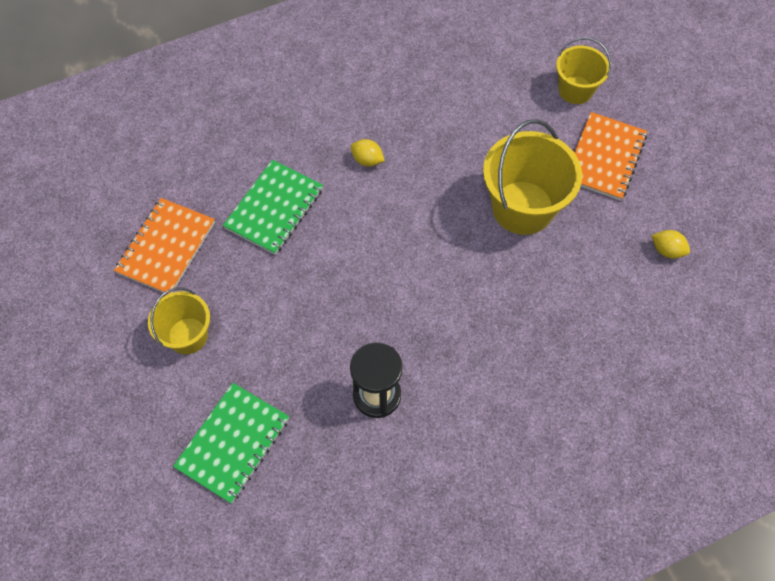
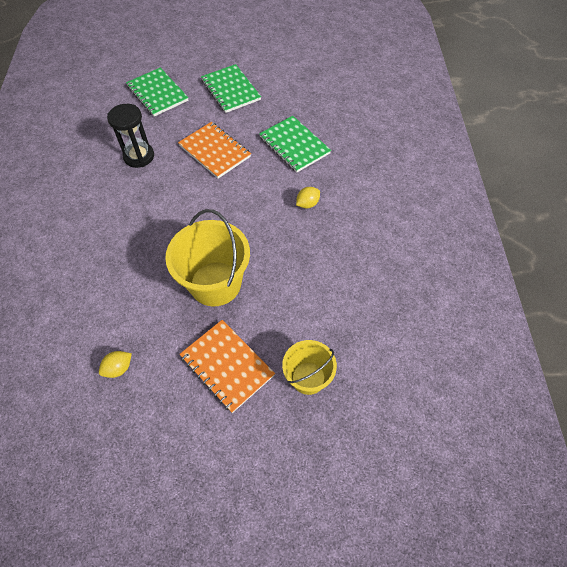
camera: 115 degrees right, 5 degrees down
(166, 247) = (293, 93): orange notebook -> orange notebook (215, 151)
(188, 336) = (230, 90): yellow bucket -> green notebook

